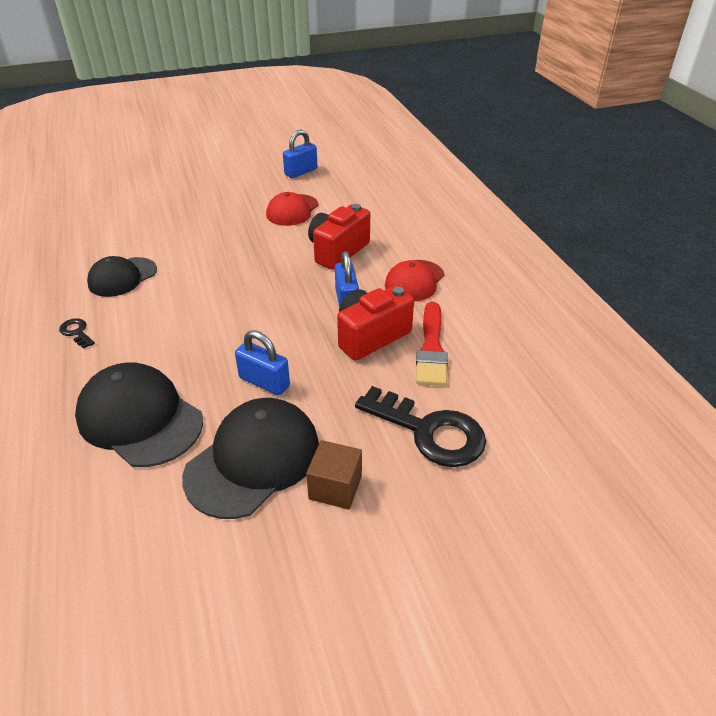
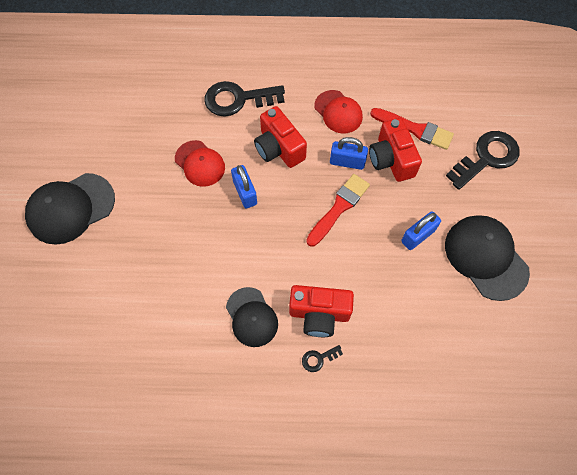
camera: 70 degrees left, 25 degrees up
(133, 321) = (319, 314): none -> red camera
(140, 418) = (431, 320): black cap -> black cap (70, 208)
(279, 308) = (339, 207): none -> red brush
(301, 172) = (131, 138): blue padlock -> blue padlock (245, 193)
(335, 487) = (516, 219): brown cube -> none
(384, 214) = (238, 99): none -> black key

